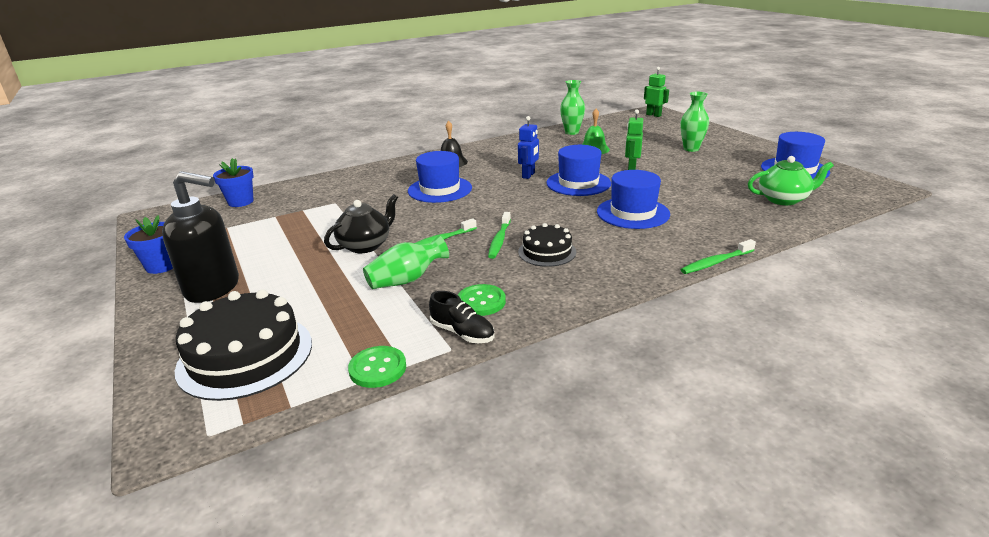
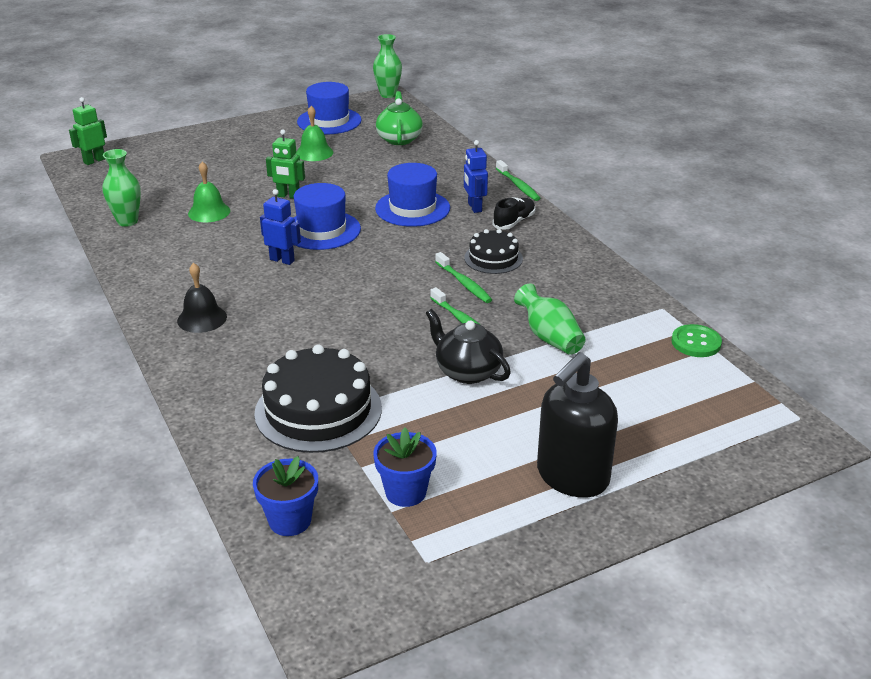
camera: 90 degrees left, 5 degrees up
(162, 266) = (512, 547): blue flower pot -> blue flower pot (405, 492)
(213, 288) = (572, 477): black soap dispenser -> black soap dispenser turned 150 degrees counterclockwise
(245, 355) = (695, 421): black cake -> black cake (318, 410)
(440, 189) = (306, 325): blue hat -> none
(462, 333) = (638, 303): black shoe -> black shoe (514, 222)
(481, 302) = (588, 294): green button -> none
(499, 240) = (464, 283): green toothbrush -> green toothbrush turned 45 degrees clockwise
(649, 240) = (474, 207): none -> blue robot
(691, 149) = (242, 157): green vase -> green vase (388, 95)
(720, 170) = (314, 153): none -> green bell

